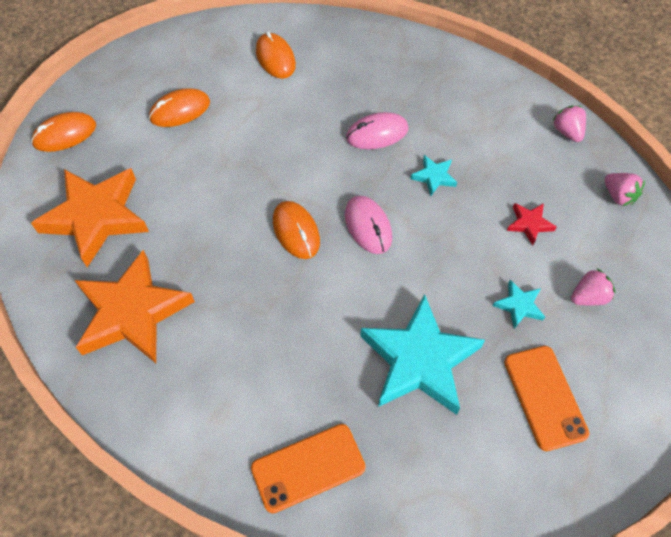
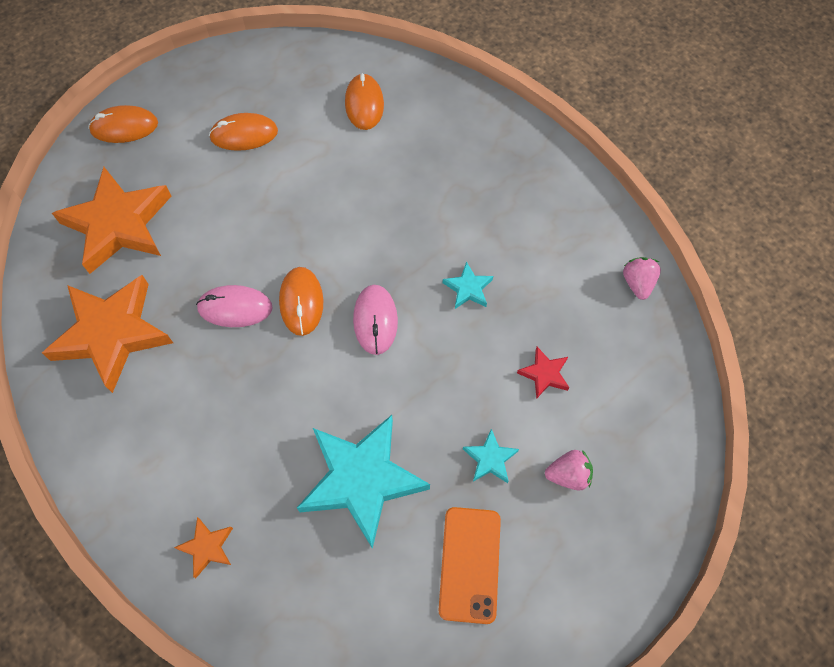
camera: 20 degrees right, 5 degrees up
(308, 467) = (207, 547): orange phone -> orange star
(377, 133) = (431, 221): pink mouse -> pink mouse (235, 308)
(618, 196) = (658, 375): pink strawberry -> none

